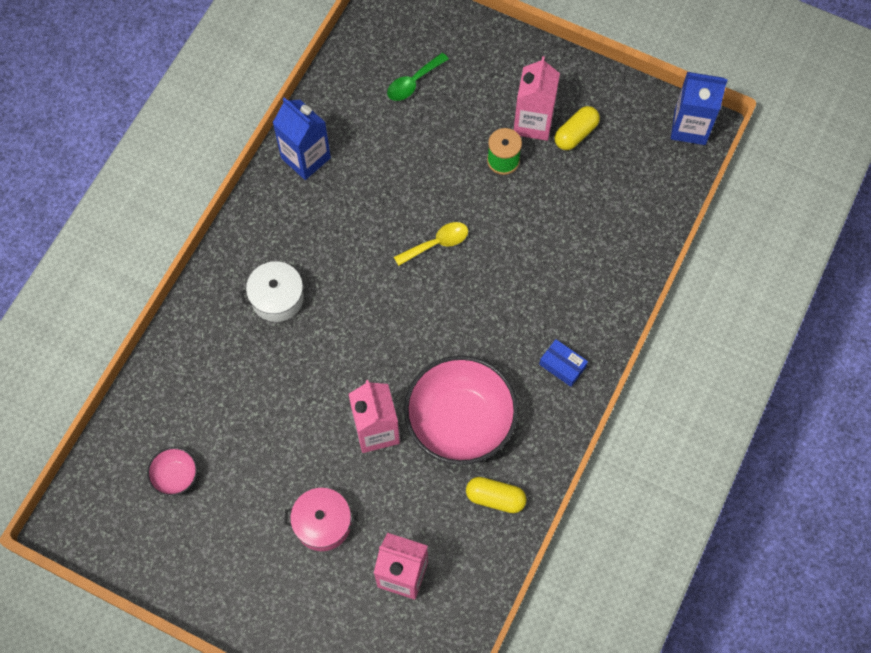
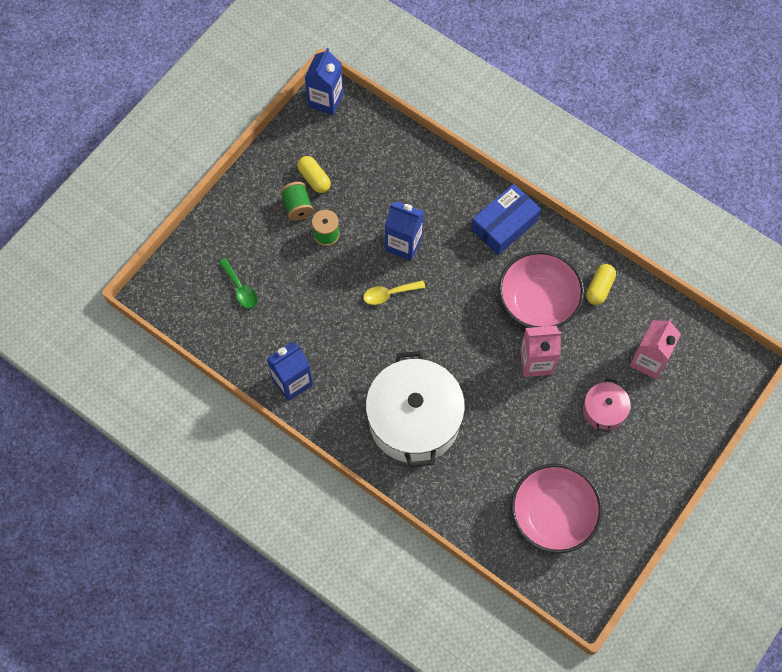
camera: 80 degrees left, 0 degrees up
(175, 476) = (552, 515): pink bowl -> pink bowl, size x2.26
(277, 298) = (414, 420): white pot -> white pot, size x2.12
(437, 243) = (389, 294): yellow spoon -> yellow spoon turned 90 degrees counterclockwise
(509, 249) = (403, 244): none -> blue carton
(533, 122) = (297, 207): pink carton -> green spool
(562, 365) = (504, 225): blue box -> blue box, size x1.94

